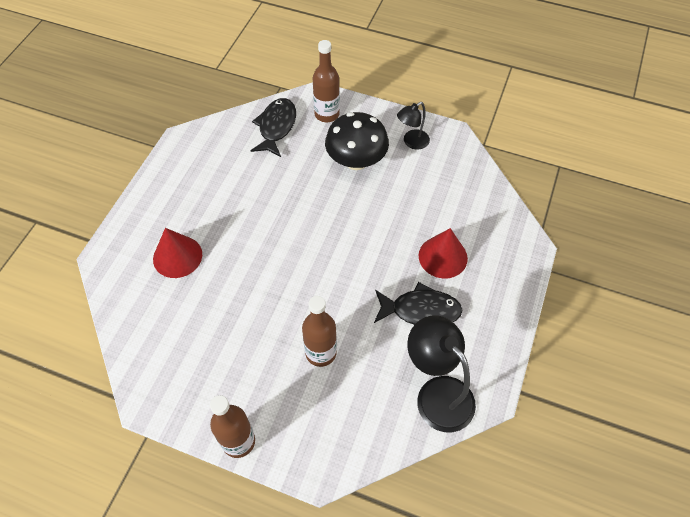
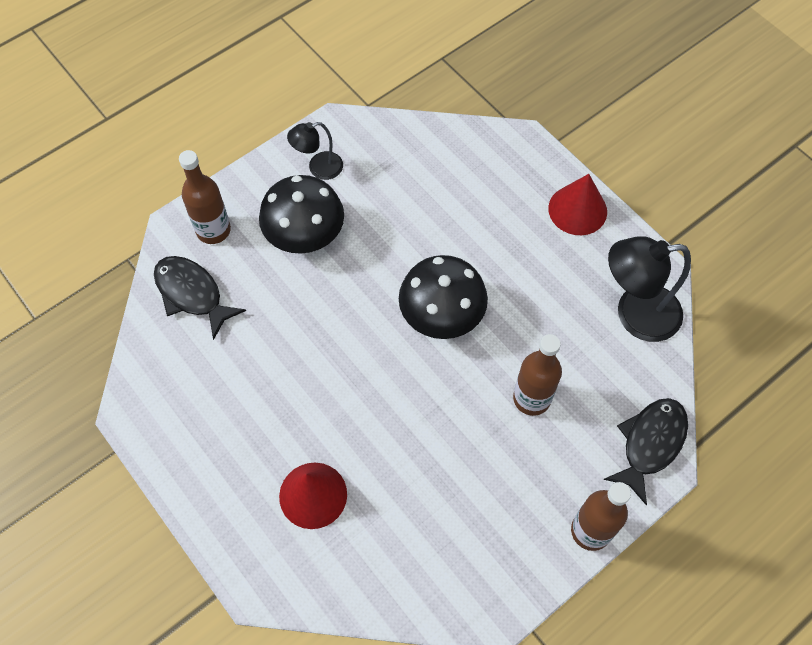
camera: 60 degrees left, 5 degrees up
(349, 265) = (441, 316): none -> black mushroom
(412, 142) = (318, 168): black lamp -> black lamp turned 75 degrees clockwise
(421, 310) = (536, 278): black fish -> black fish (650, 444)
(443, 257) = (486, 222): red cone -> red cone (577, 210)

